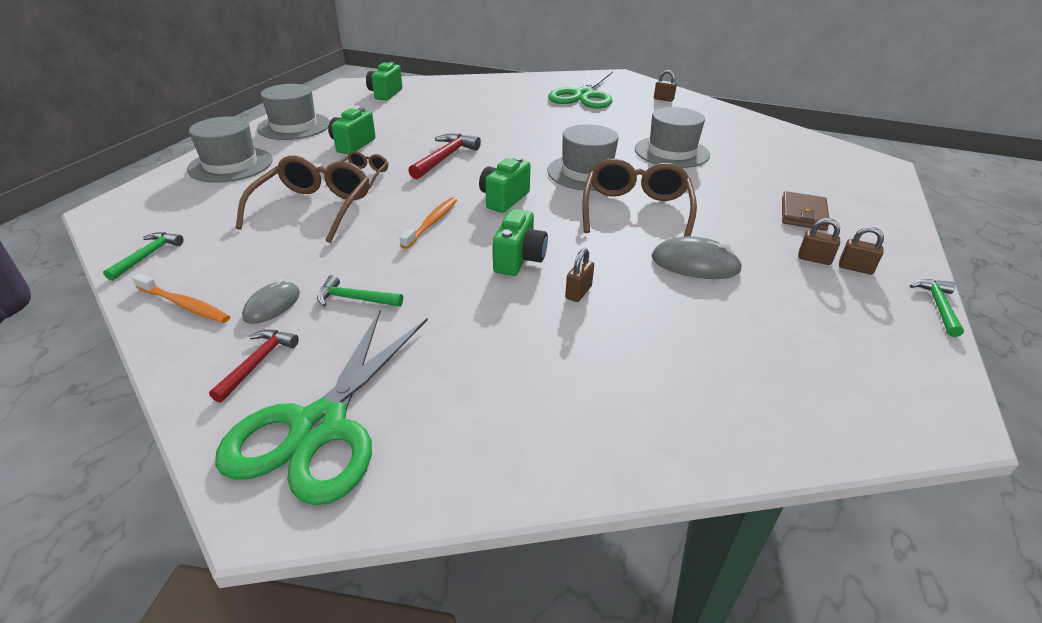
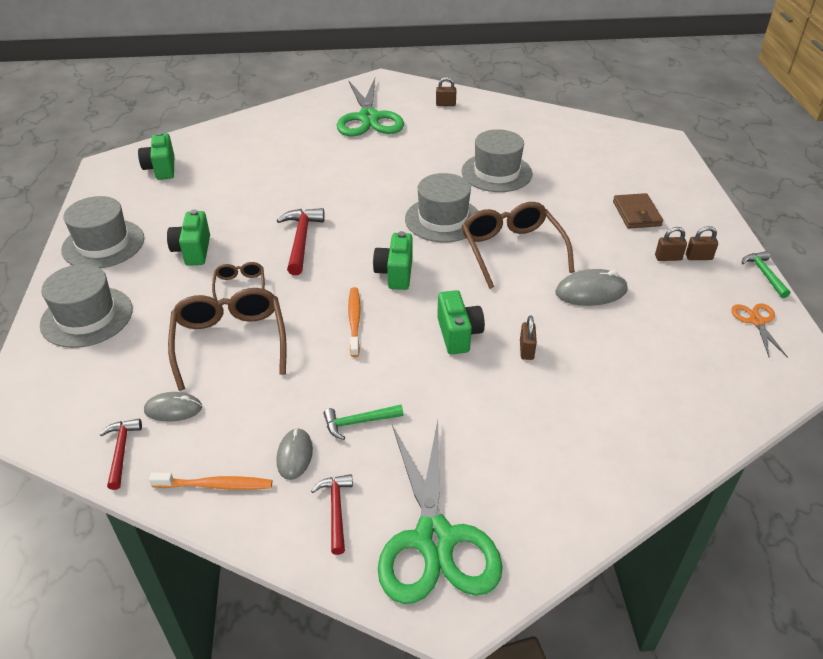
camera: 25 degrees left, 5 degrees up
(148, 256) = (121, 451): green hammer -> red hammer
(218, 240) = (173, 409): none -> grey mouse
(895, 349) = (756, 321): none -> orange scissors

